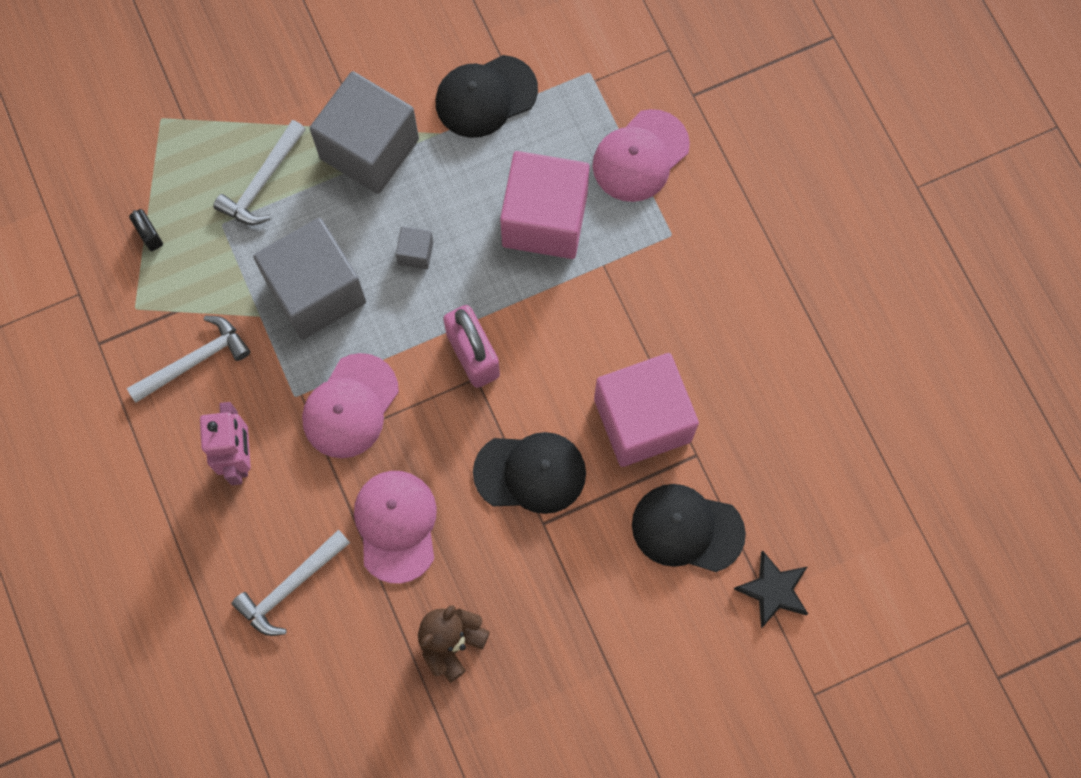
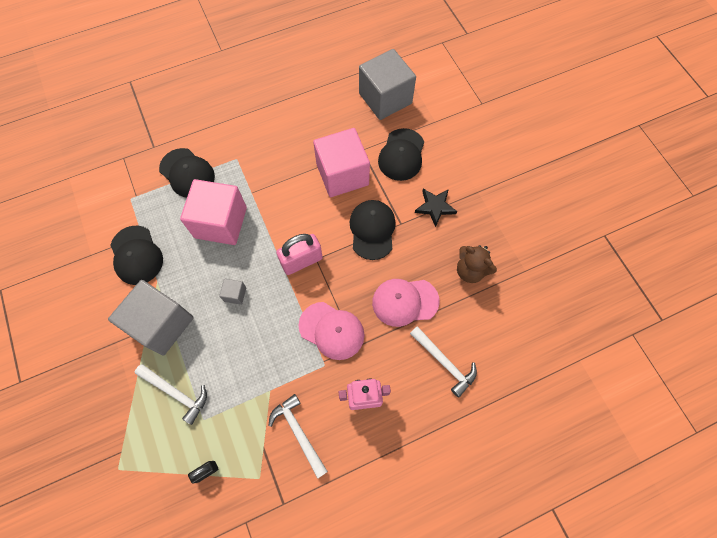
camera: 90 degrees left, 5 degrees down
(316, 292) = (256, 354): grey cube -> grey cube (385, 98)
(640, 156) = (187, 173): pink cap -> black cap
(773, 590) = (431, 118): black star -> black star (435, 207)

